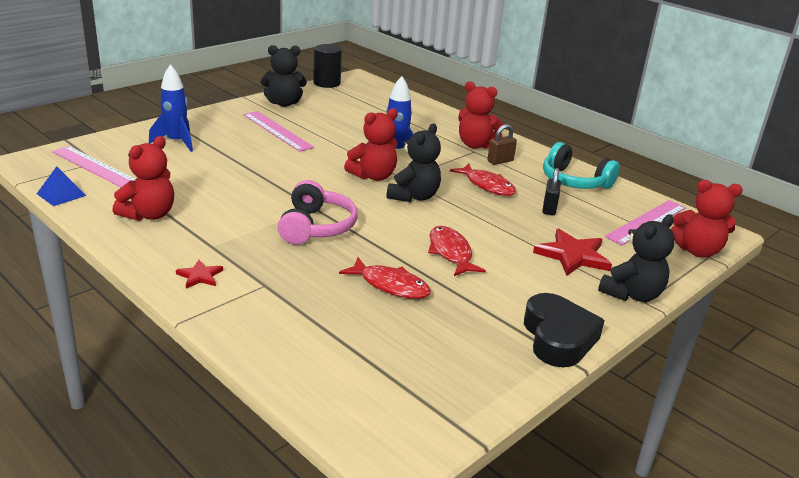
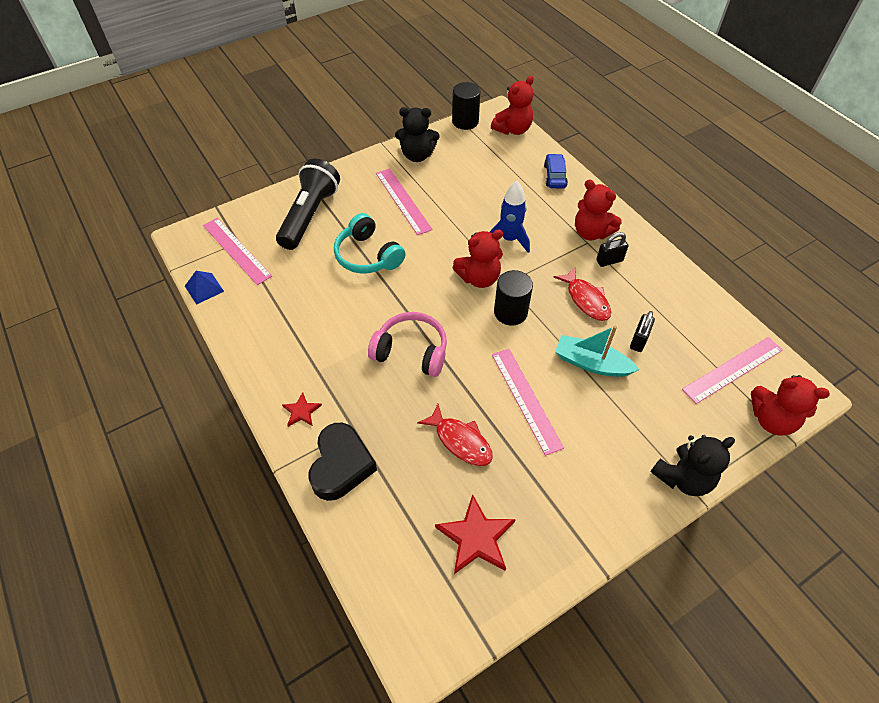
camera: 15 degrees right, 25 degrees up
(149, 215) = (272, 322): red teddy bear -> red teddy bear (513, 129)
(176, 142) = (309, 215): blue rocket -> black flashlight
(316, 227) = (411, 351): pink headphones -> pink headphones turned 90 degrees counterclockwise
(414, 196) = (510, 312): black teddy bear -> black cylinder
(427, 113) = (554, 176): none -> blue car
(451, 252) = (526, 399): red fish -> pink ruler
(500, 161) = (609, 260): brown padlock -> black padlock
(509, 225) = (591, 363): none -> turquoise boat
(558, 338) = (594, 530): black heart -> black heart (341, 465)
(573, 255) = (642, 415): red star -> red star (476, 537)
(574, 181) = (677, 298): turquoise headphones -> turquoise headphones (368, 256)

